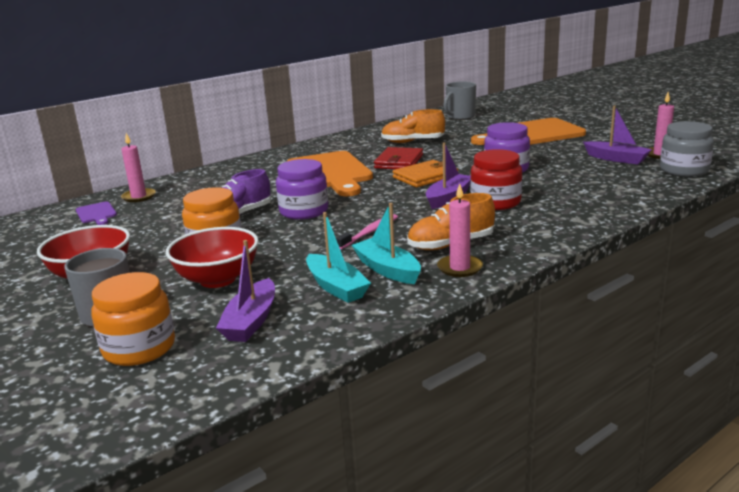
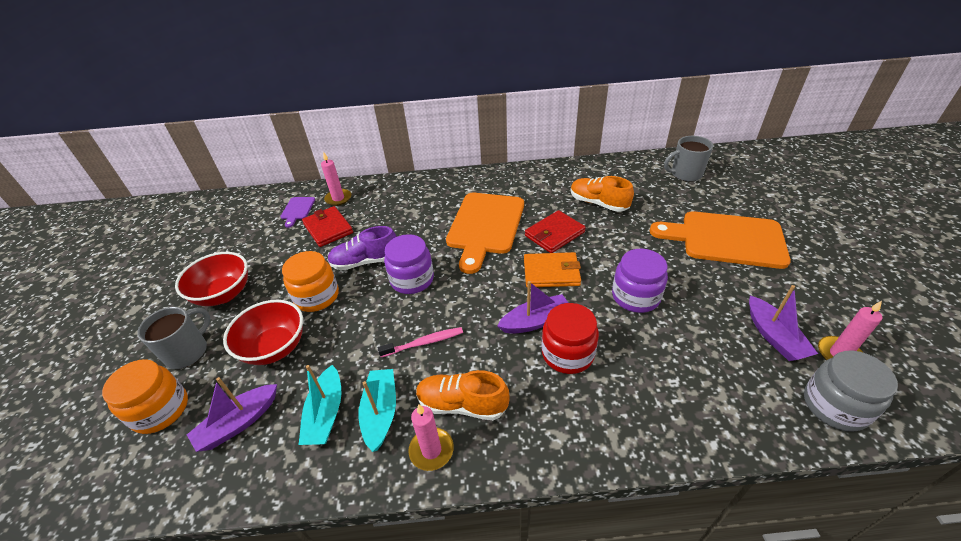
camera: 35 degrees right, 20 degrees up
(158, 213) = (328, 228): none -> red wallet

